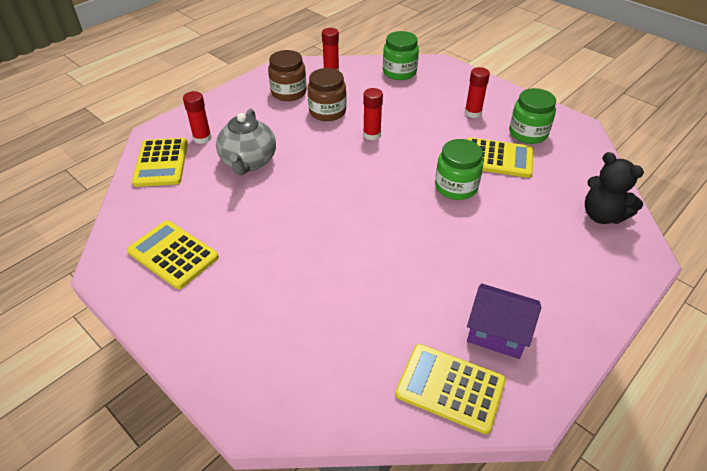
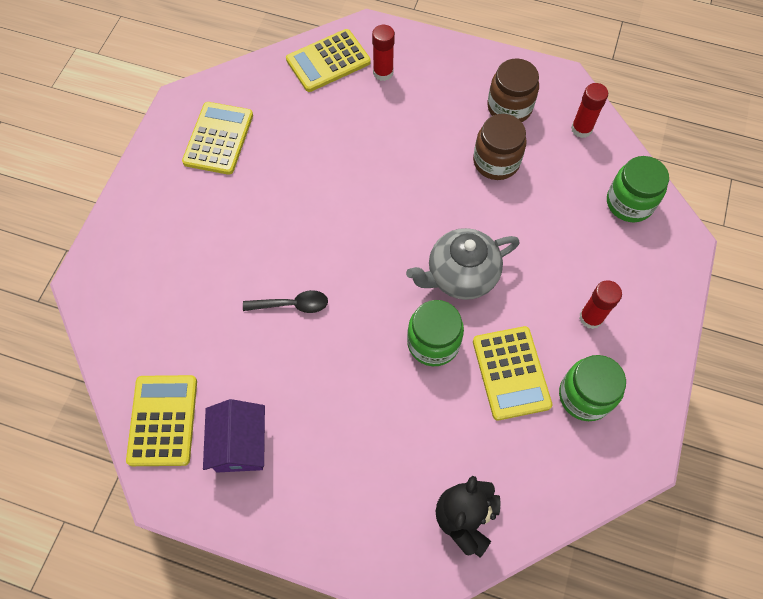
camera: 65 degrees right, 20 degrees up
(248, 162) = (368, 131): grey teapot -> grey teapot (460, 276)
(372, 134) = (479, 223): red glue stick -> none
(379, 256) = (292, 305): none -> black spoon

